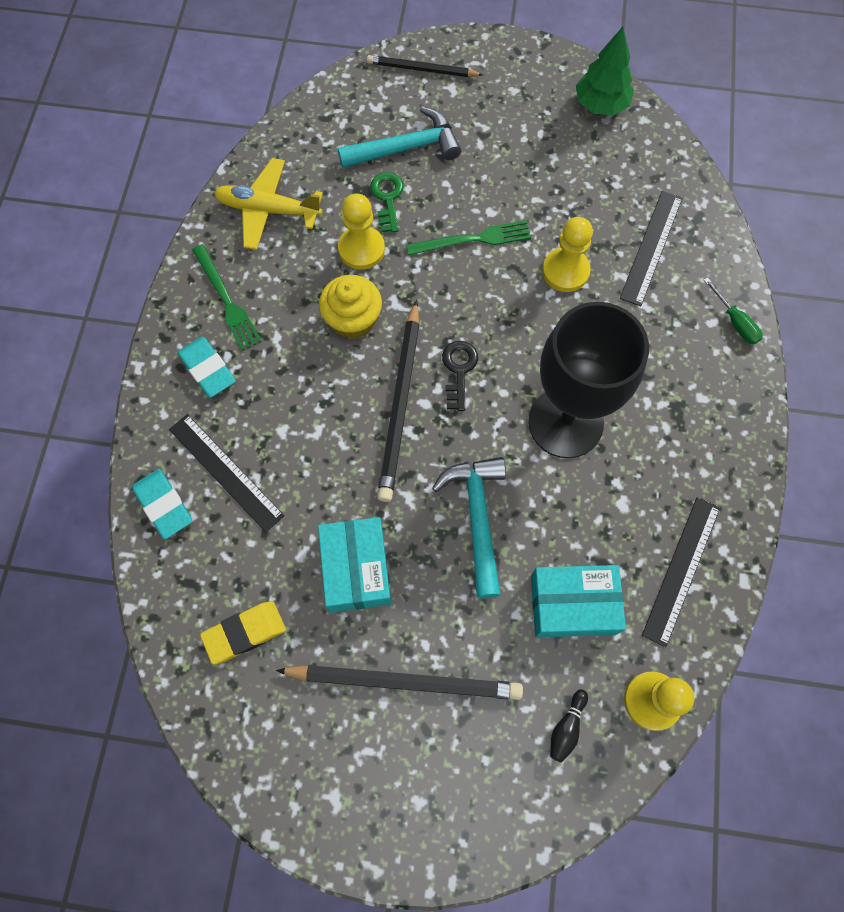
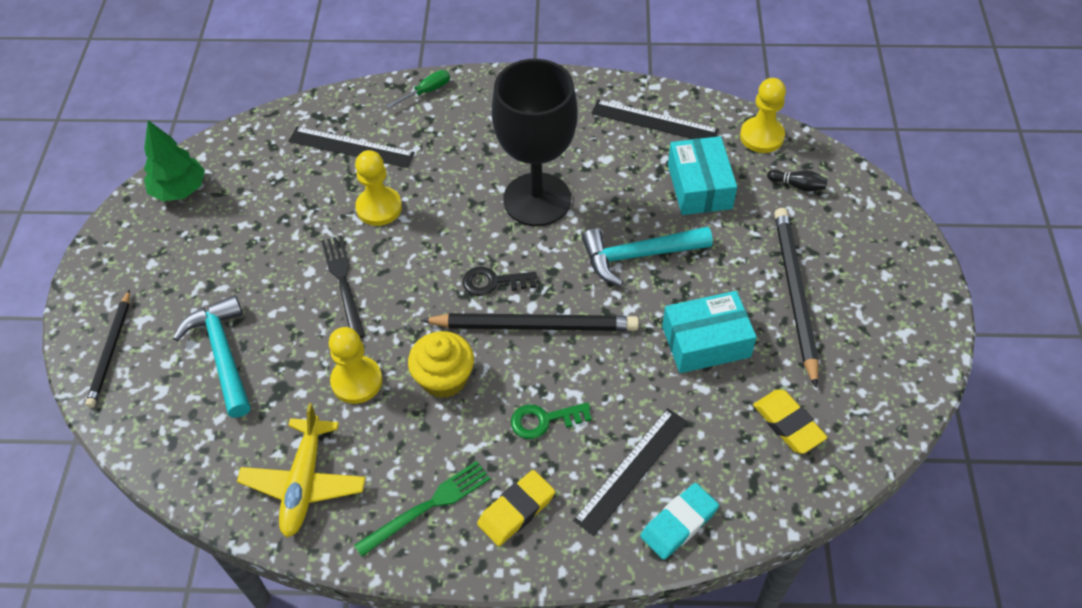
camera: 95 degrees left, 15 degrees down
(207, 369) = (516, 510): turquoise eraser -> yellow eraser
(387, 198) = (290, 364): green key -> green key (544, 420)
(473, 239) = (343, 283): green fork -> black fork

